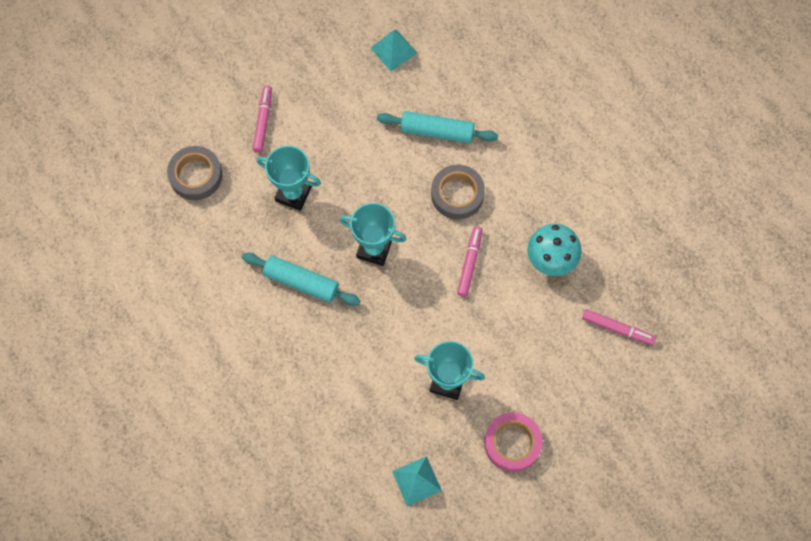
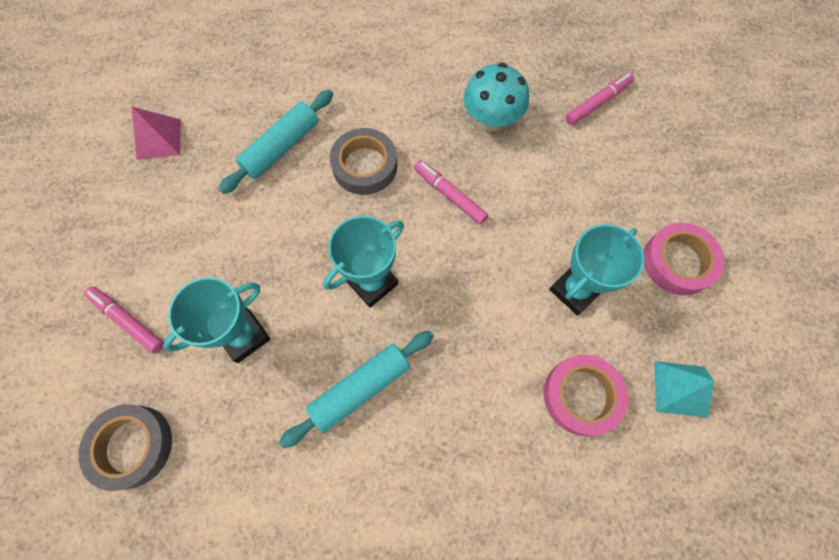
camera: 60 degrees left, 0 degrees up
(375, 419) = (581, 396): none -> pink tape
(393, 50) = (159, 139): turquoise pyramid -> pink pyramid

